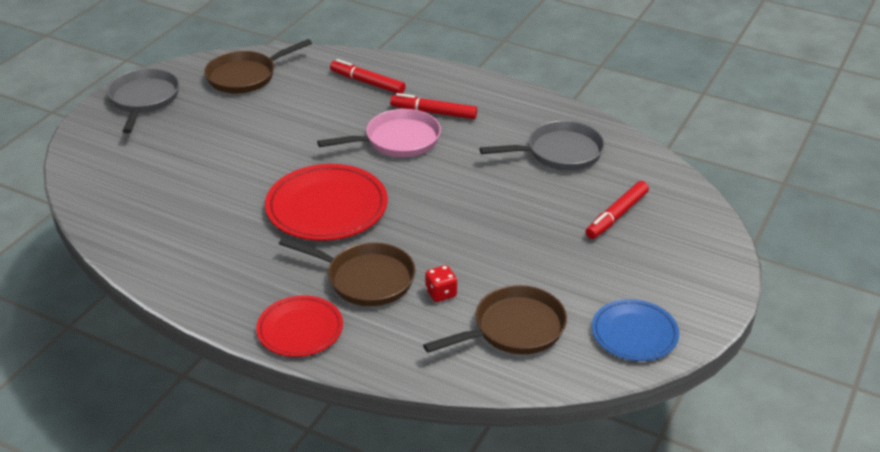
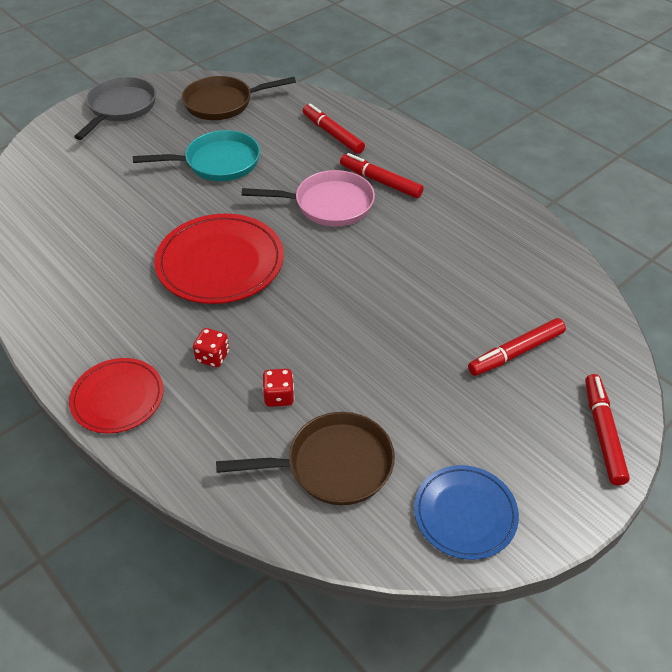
camera: 20 degrees right, 10 degrees up
(273, 127) = (218, 162): none -> turquoise pan
(365, 279) = (213, 357): brown pan -> red dice
(559, 152) = (489, 258): grey pan -> none
(710, 254) = (603, 433): none -> red marker

